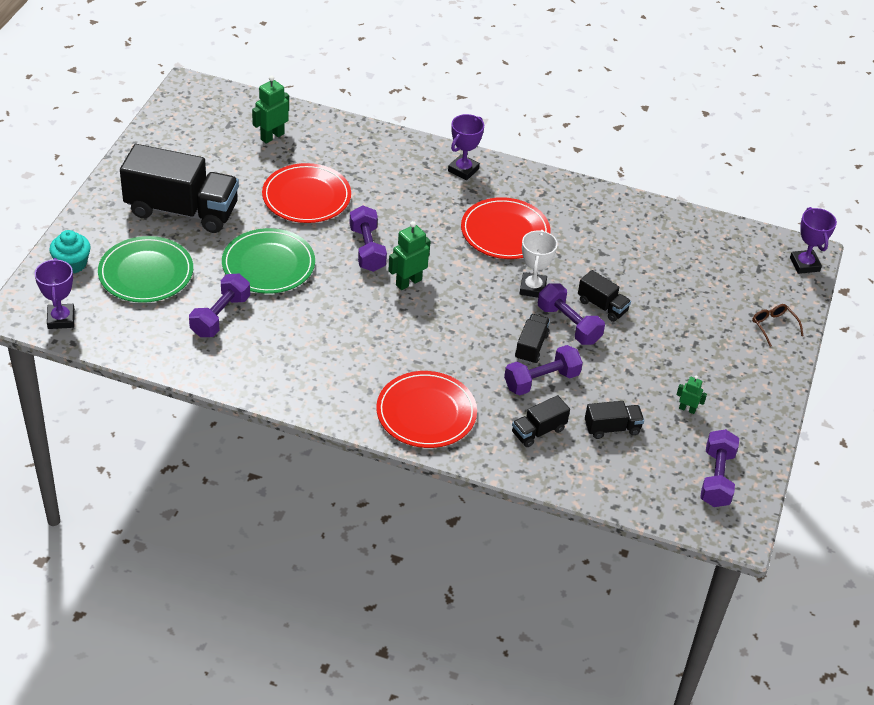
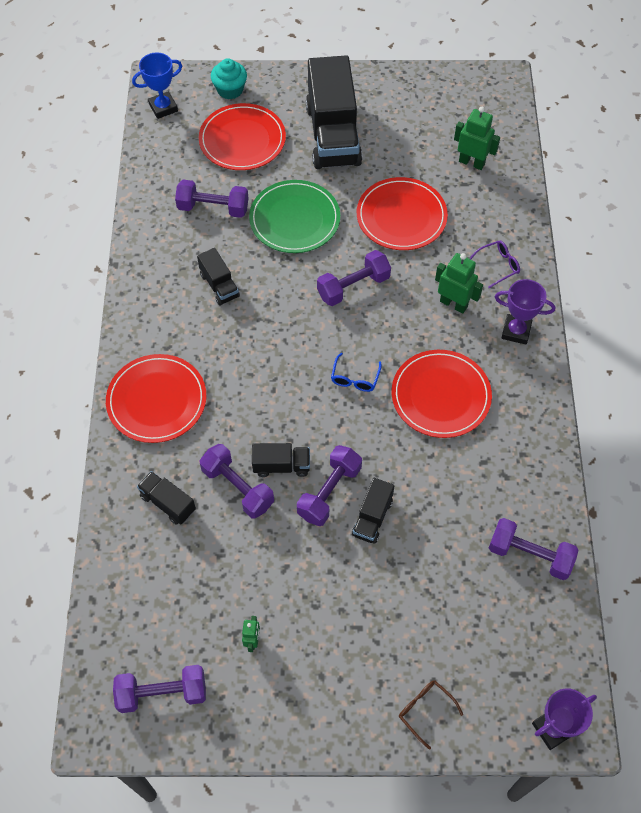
camera: 75 degrees right, 15 degrees up
(61, 319) = (163, 107): purple trophy -> blue trophy
(146, 273) = (242, 140): green plate -> red plate
(392, 158) = (498, 265): none -> purple glasses
(408, 282) = (324, 334): green robot -> green robot (453, 304)
(464, 277) = (355, 378): none -> blue glasses
(533, 288) = (368, 444): white trophy -> none
(612, 428) = (197, 571): black truck -> black truck (219, 285)
(666, 230) = (529, 555): none -> purple dumbbell
(773, 326) = (425, 710): brown glasses -> brown glasses turned 90 degrees counterclockwise

